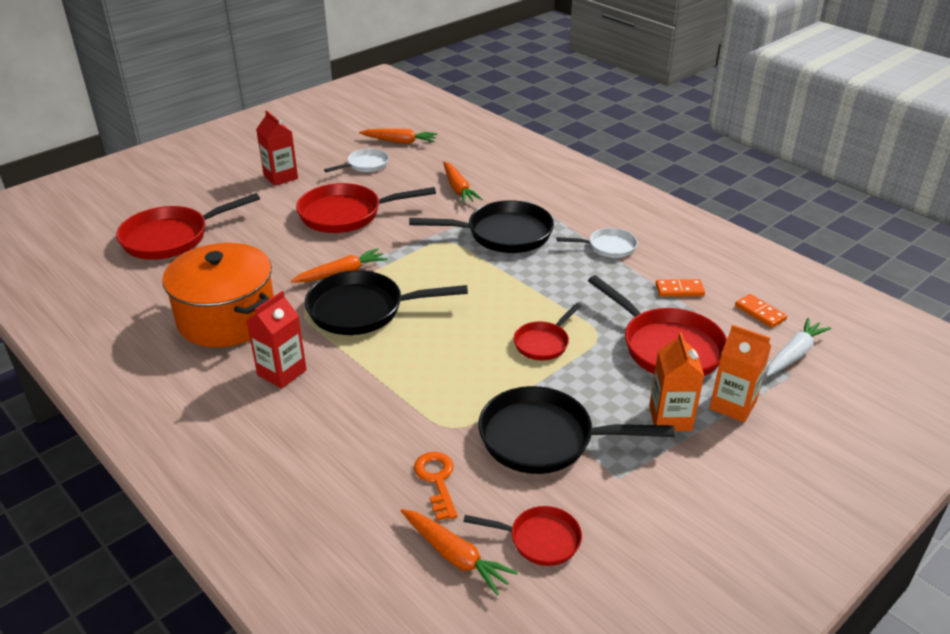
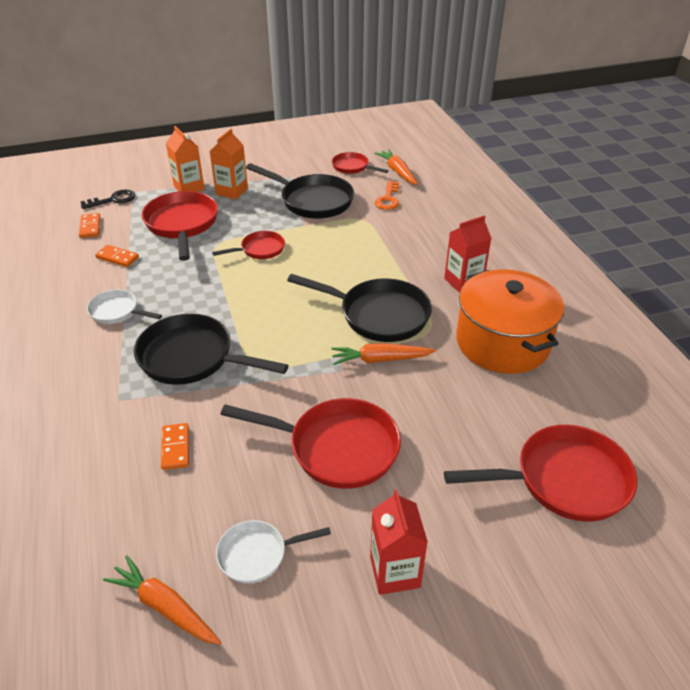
camera: 155 degrees left, 5 degrees up
(458, 189) = (175, 448): orange carrot -> orange domino
(794, 354) = (113, 200): white carrot -> black key

